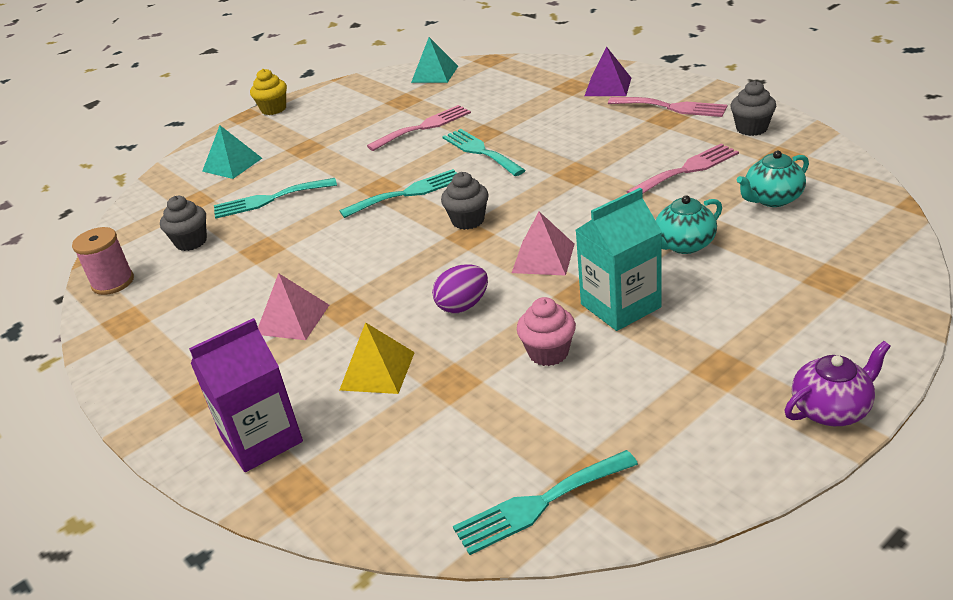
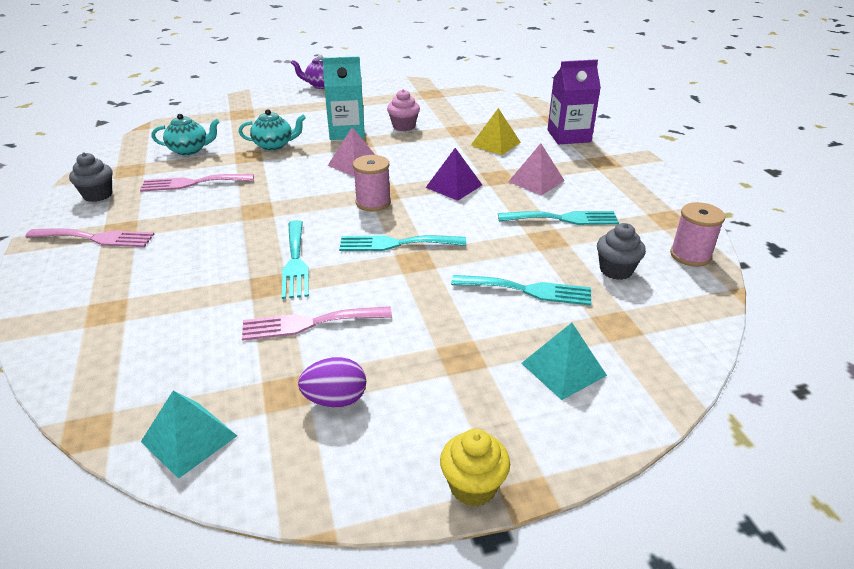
camera: 160 degrees left, 0 degrees up
(463, 306) = (426, 156): purple egg -> purple egg (335, 400)
(468, 220) = (373, 203): grey cupcake -> pink spool
(539, 504) = (456, 93): turquoise fork -> turquoise fork (563, 219)
(608, 86) = (84, 291): purple pyramid -> purple pyramid (454, 186)
(672, 107) = (96, 238): pink fork -> pink fork turned 135 degrees clockwise

